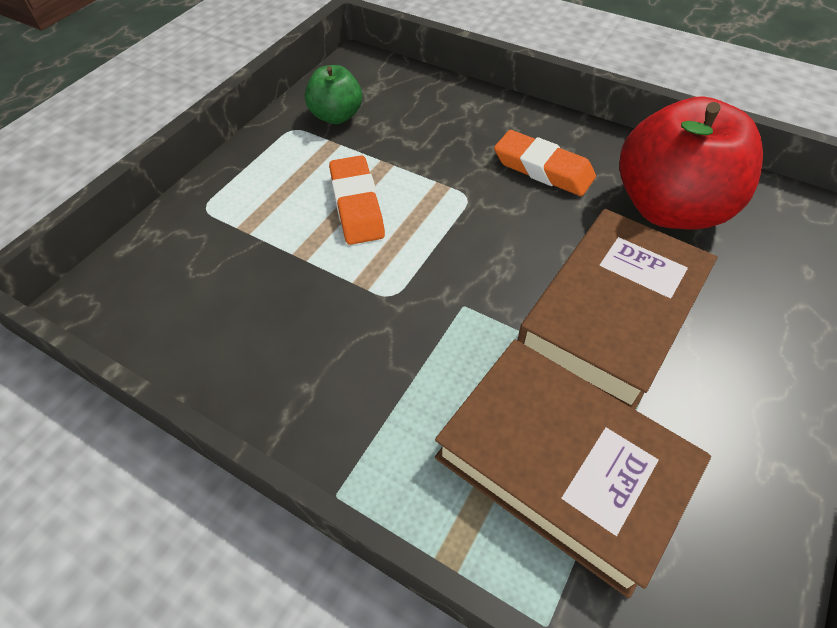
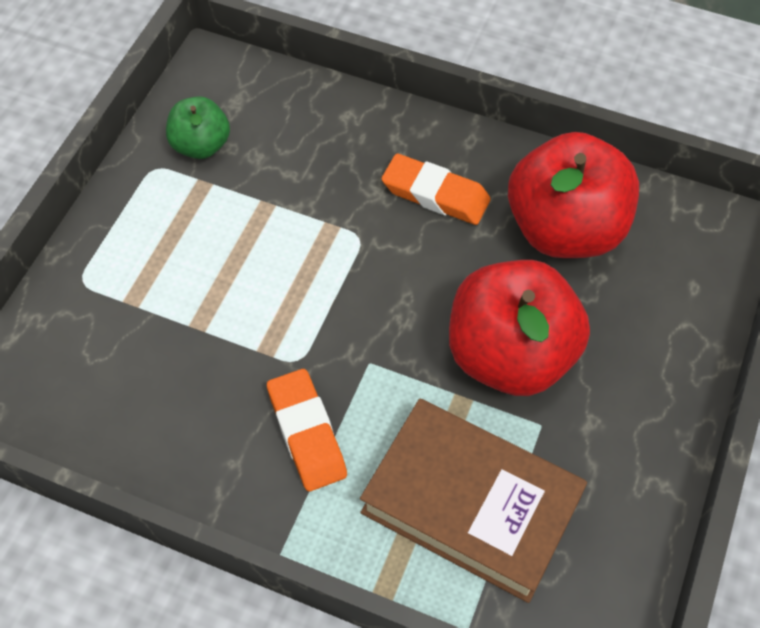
camera: 10 degrees left, 5 degrees up
(356, 205) = (245, 260): orange eraser -> orange eraser (306, 433)
(612, 314) = (510, 355): brown book -> red apple

